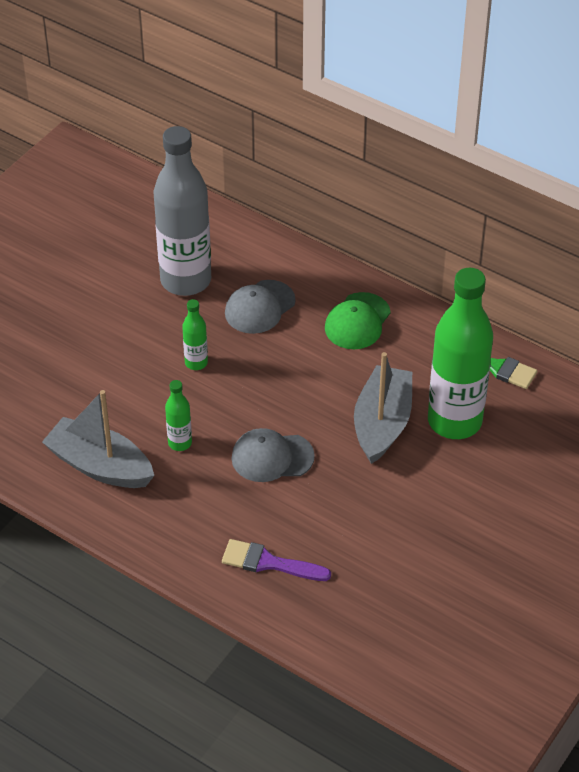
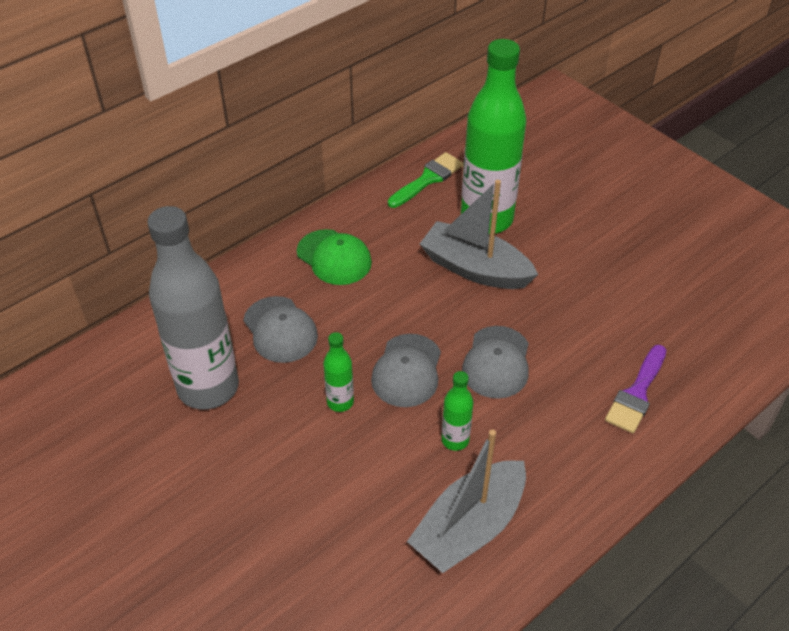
camera: 75 degrees left, 0 degrees up
(242, 398) = (407, 371): none -> grey cap

